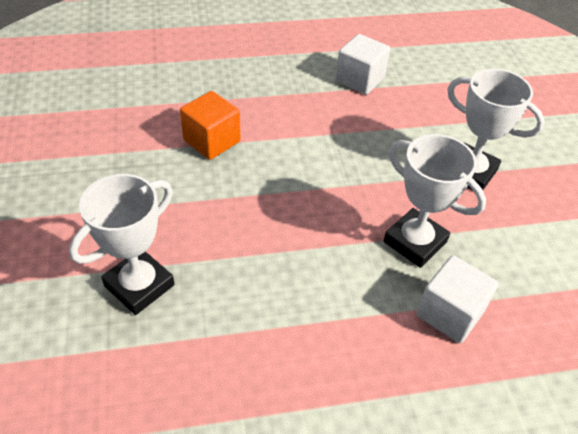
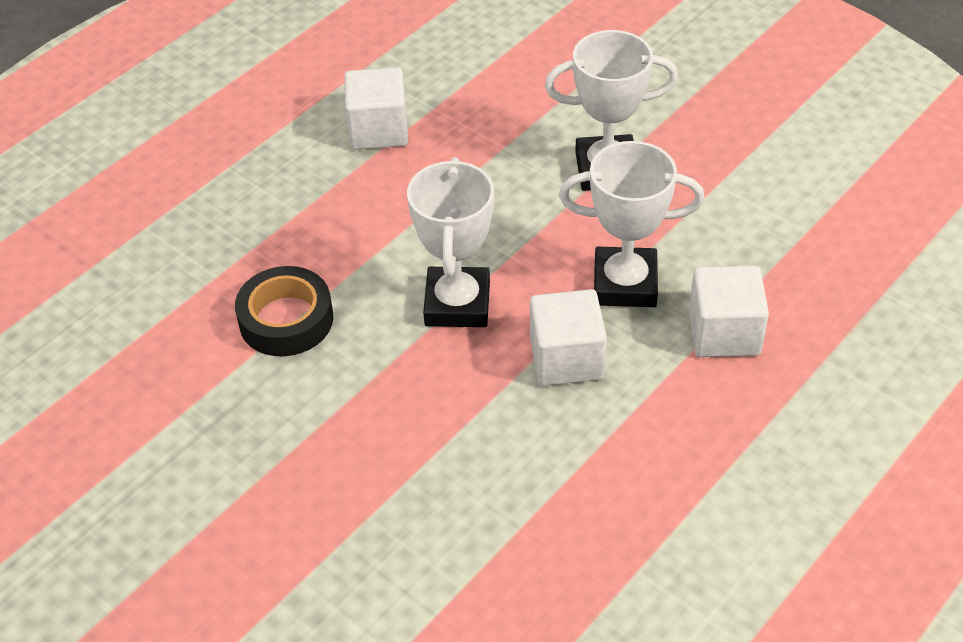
camera: 35 degrees left, 0 degrees up
(139, 285) = (393, 531): white trophy -> white trophy (457, 304)
(212, 141) = (286, 319): orange cube -> black tape
(335, 260) = (566, 359): none -> white cube

